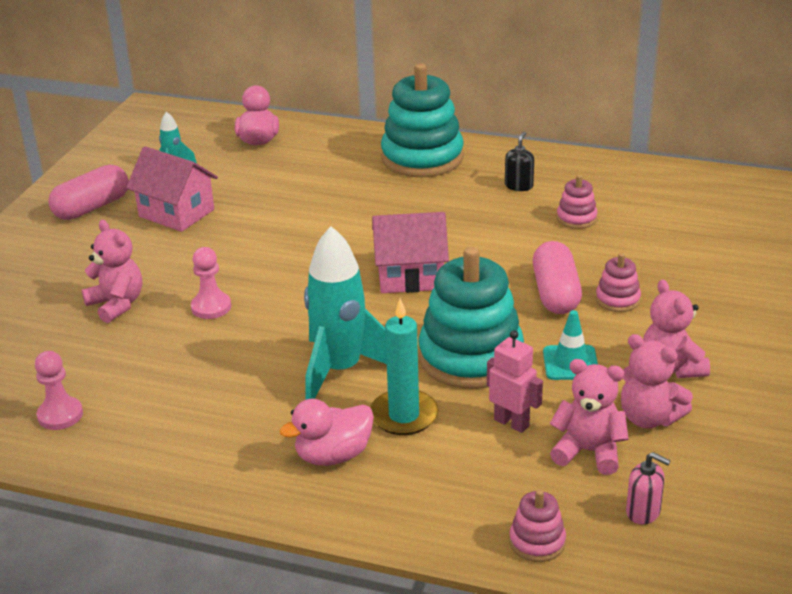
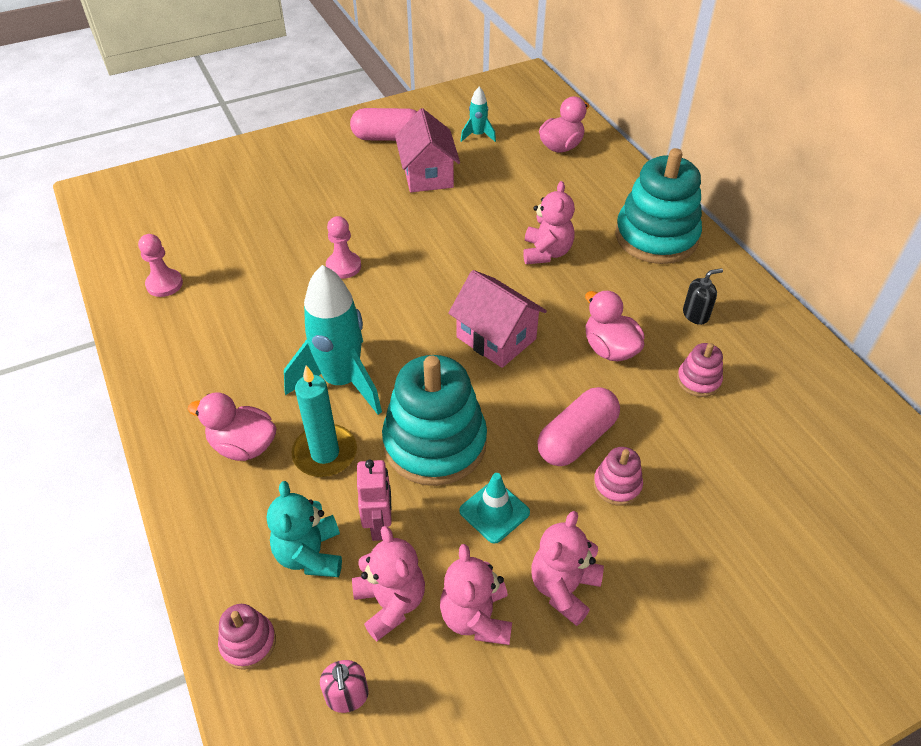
camera: 45 degrees right, 15 degrees up
(117, 304) = (299, 224): pink teddy bear -> pink teddy bear (546, 252)
(494, 470) = (310, 554): none -> turquoise teddy bear
(496, 235) = (610, 349): none -> pink duck

